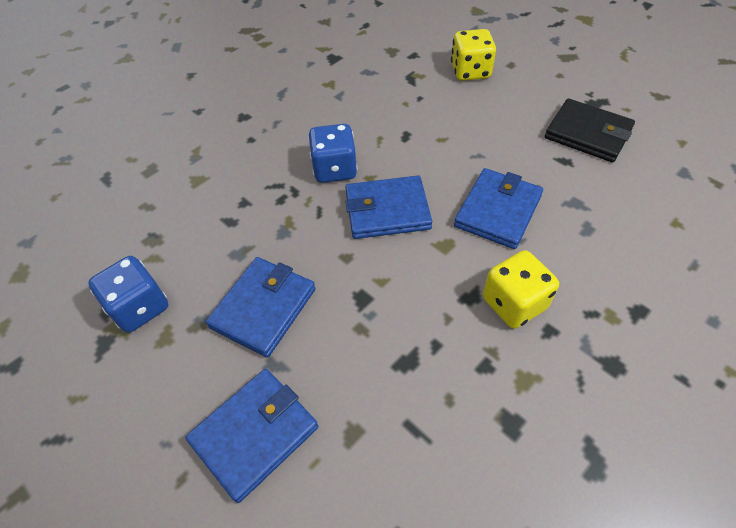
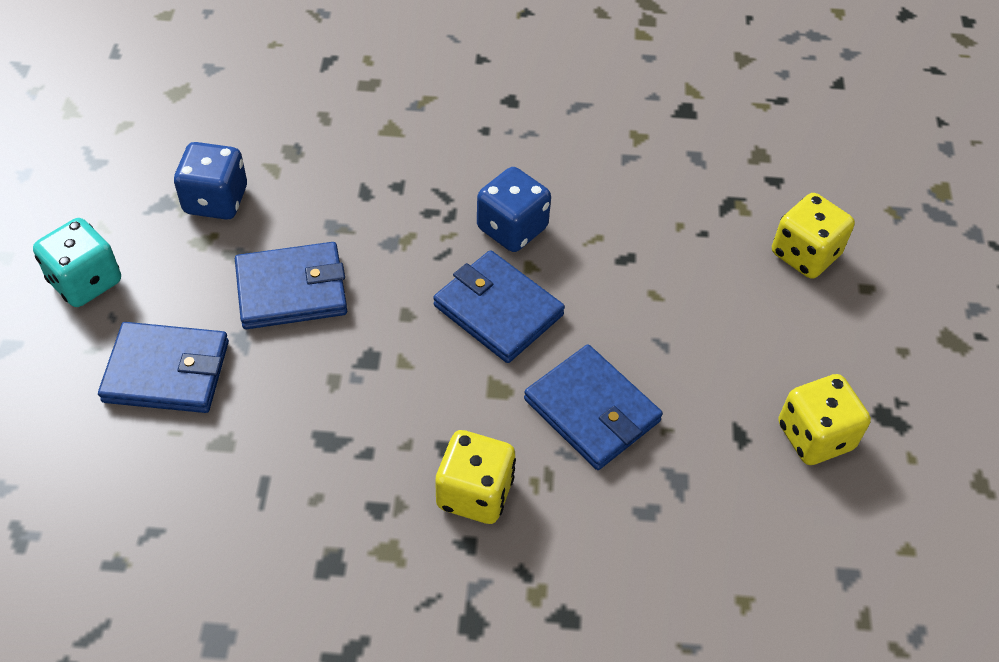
camera: 45 degrees right, 0 degrees up
(112, 443) = (85, 281): none -> turquoise dice
(497, 211) = (592, 410): blue wallet -> blue wallet turned 60 degrees clockwise
(587, 134) = (814, 436): black wallet -> yellow dice

